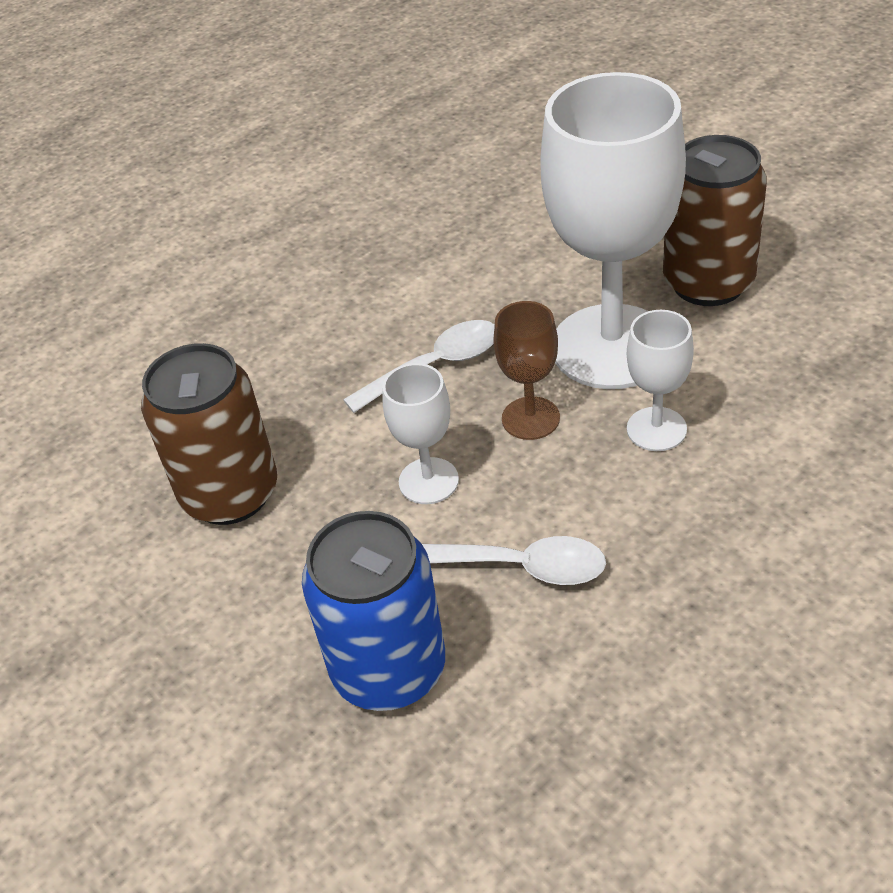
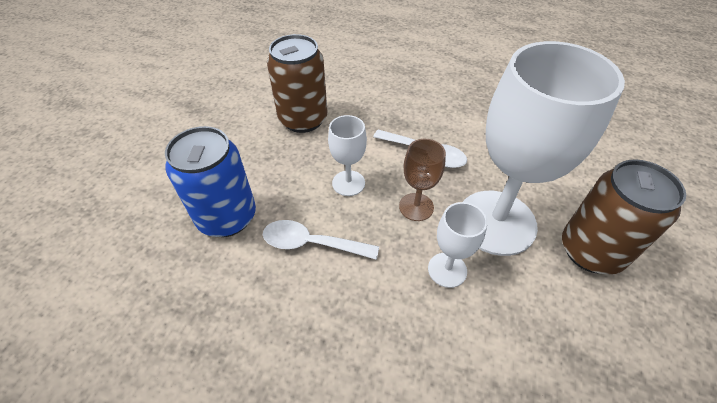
camera: 55 degrees right, 5 degrees up
(519, 567) = (312, 243): white spoon -> white spoon turned 120 degrees clockwise

